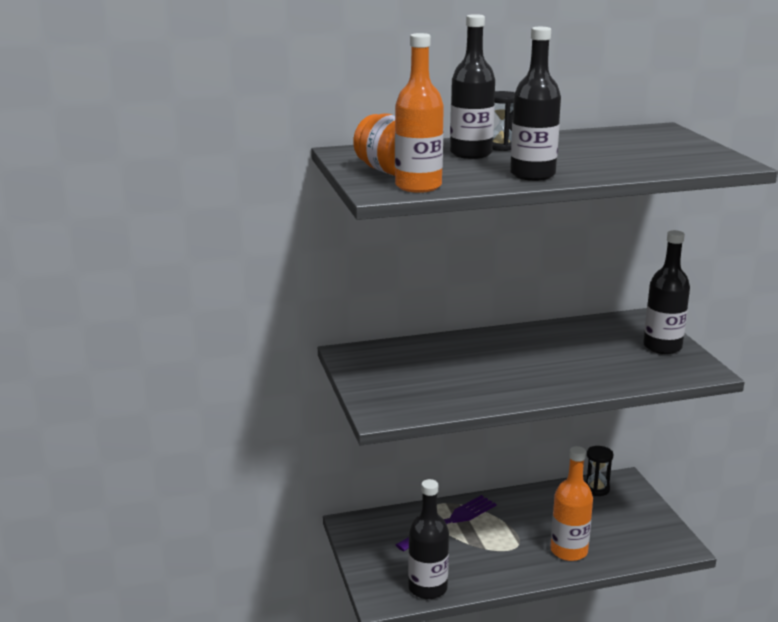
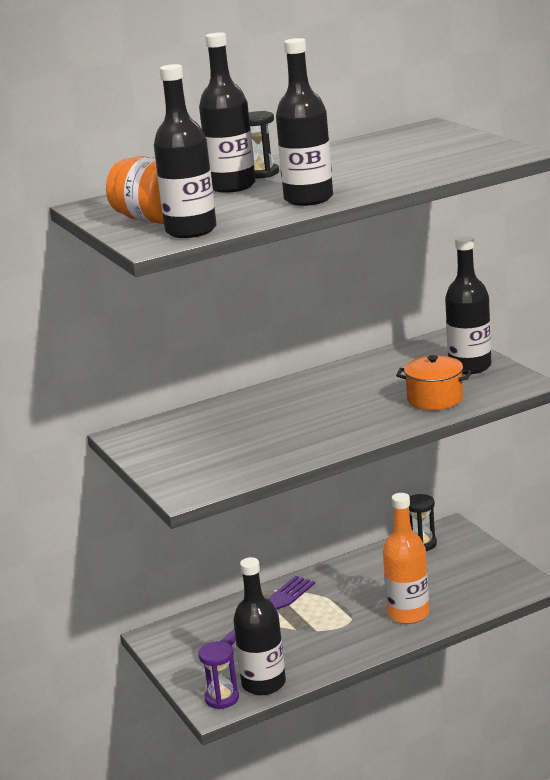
camera: 10 degrees left, 0 degrees up
(388, 594) = (222, 698): none -> purple hourglass
(418, 186) = (191, 231): orange bottle -> black bottle
(623, 371) = (435, 399): none -> orange pot

